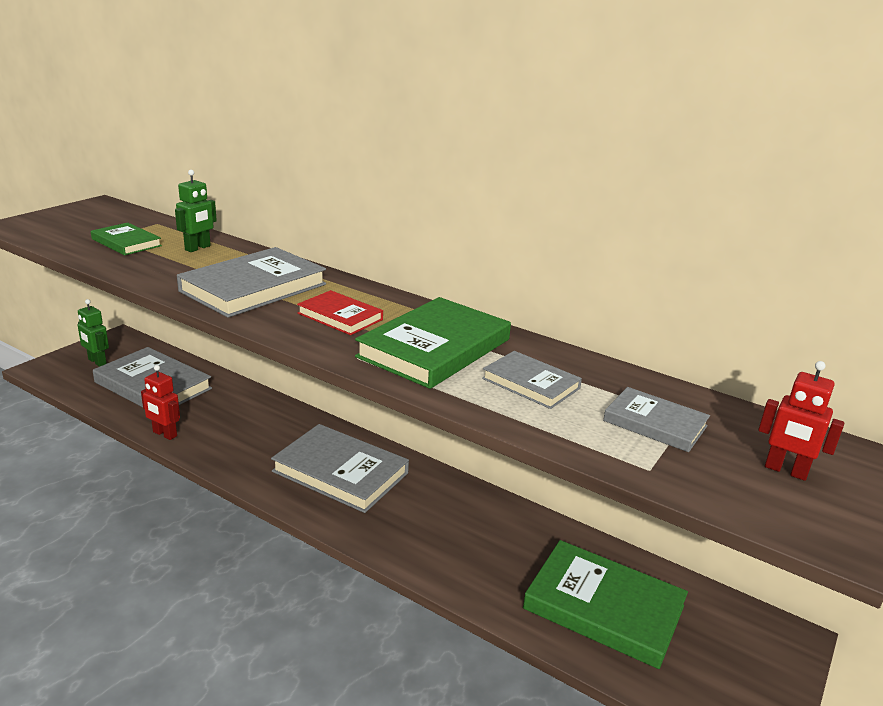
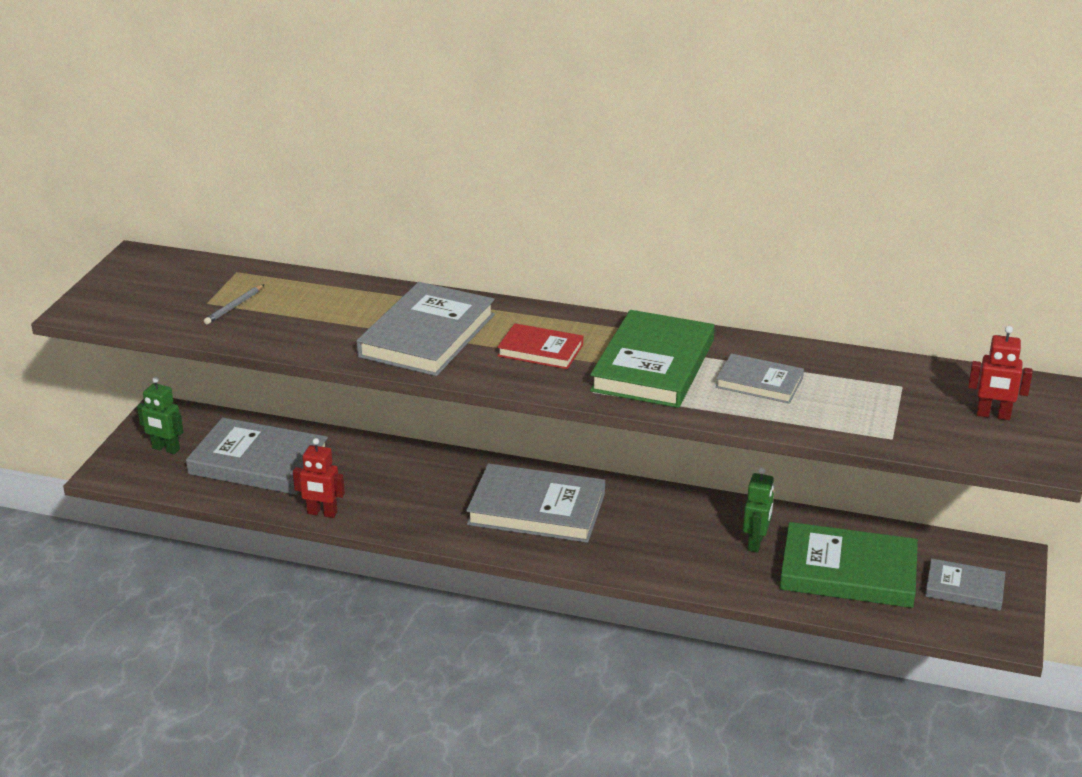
camera: 15 degrees left, 5 degrees up
(126, 242) = (234, 306): green book -> grey pencil
(198, 248) = (318, 297): green robot -> green robot (756, 543)
(655, 423) = (879, 397): grey book -> grey book (964, 588)

